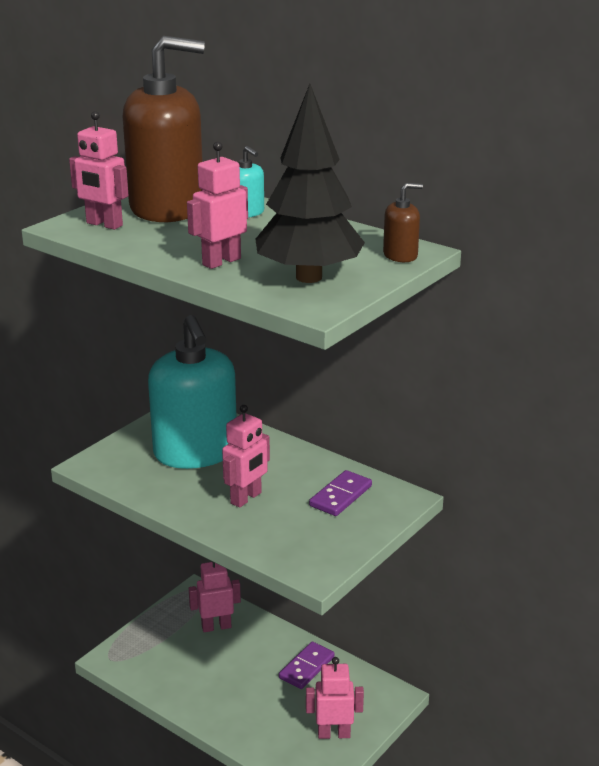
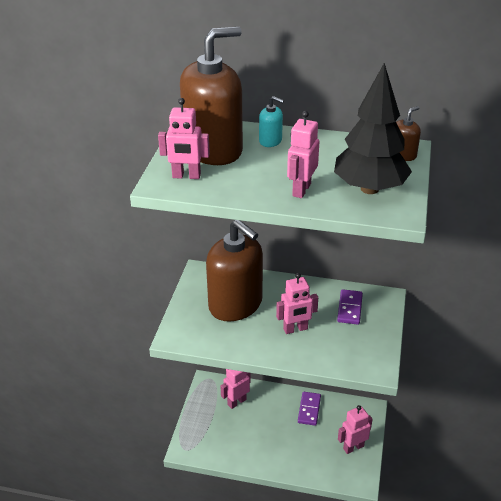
camera: 25 degrees left, 10 degrees up
(195, 452) = (235, 304): turquoise soap dispenser -> brown soap dispenser
(246, 498) = (295, 329): pink robot -> pink robot turned 60 degrees clockwise

